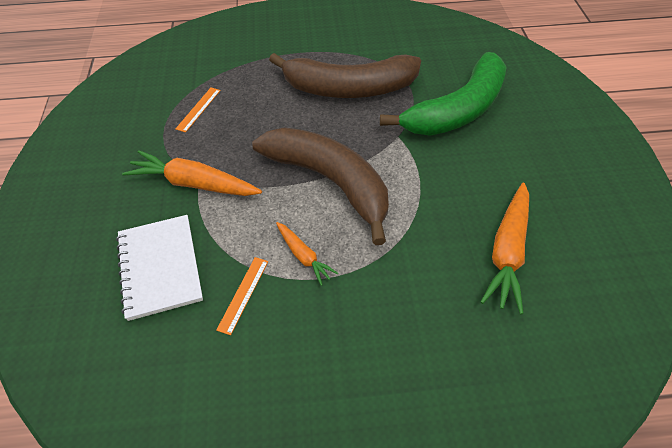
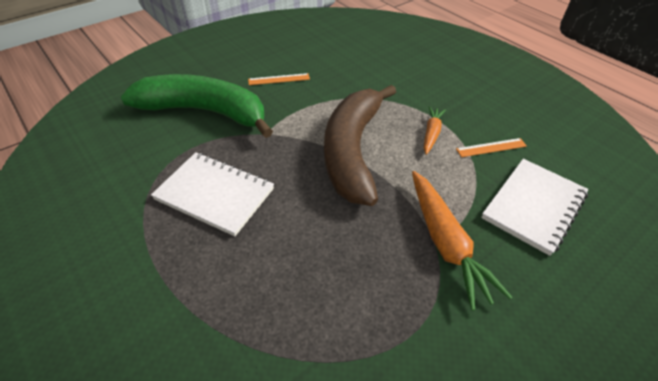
camera: 125 degrees left, 5 degrees down
(198, 109) = (347, 321): orange ruler -> orange ruler (279, 79)
(348, 88) = (214, 194): brown banana -> white notebook
(507, 252) = (335, 57): orange carrot -> none

